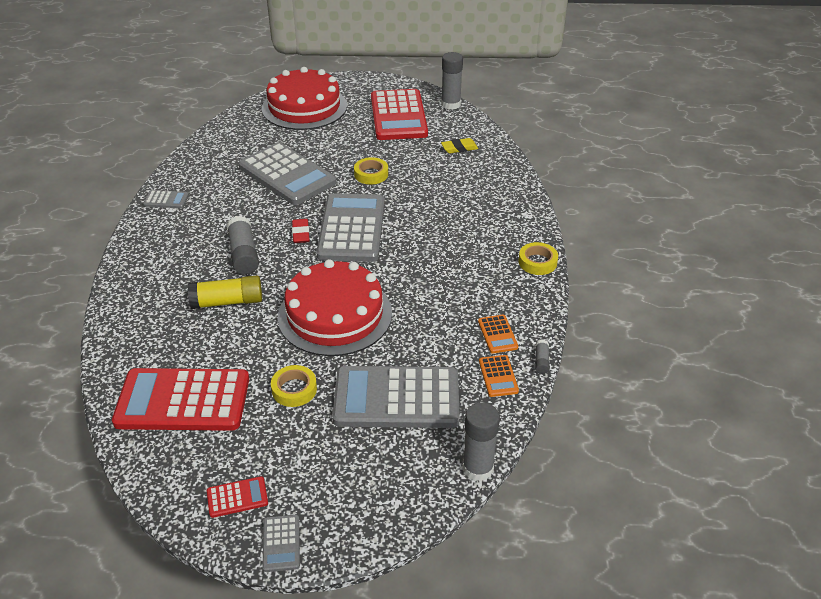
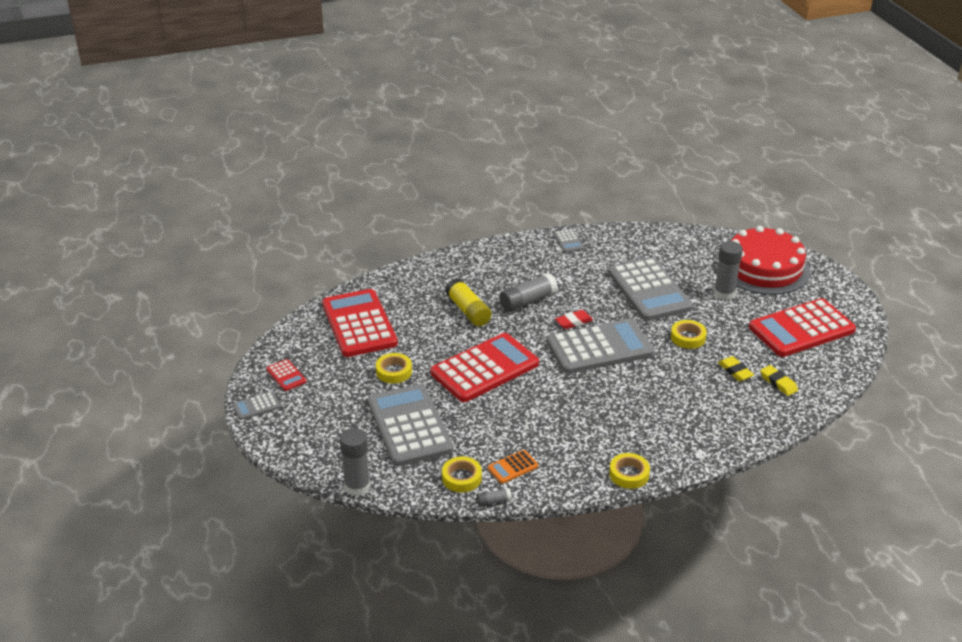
camera: 70 degrees right, 5 degrees down
(287, 175) = (649, 290): grey calculator -> grey calculator turned 45 degrees counterclockwise
(335, 315) = (485, 369): red cake -> red calculator
(432, 164) = (735, 371): none -> yellow eraser
(450, 104) = (856, 358): grey glue stick -> grey glue stick (724, 293)
(498, 376) = (461, 478): orange calculator -> yellow tape

